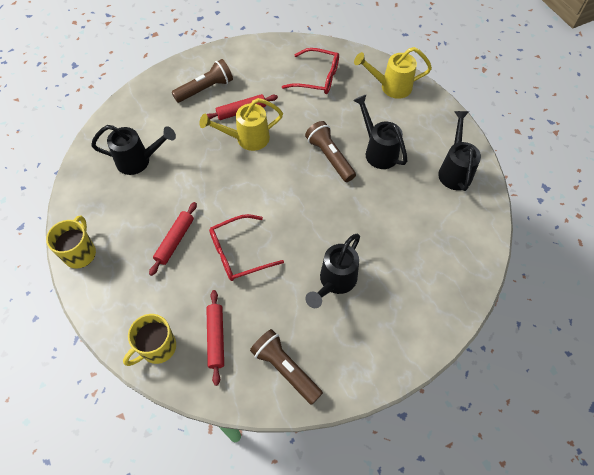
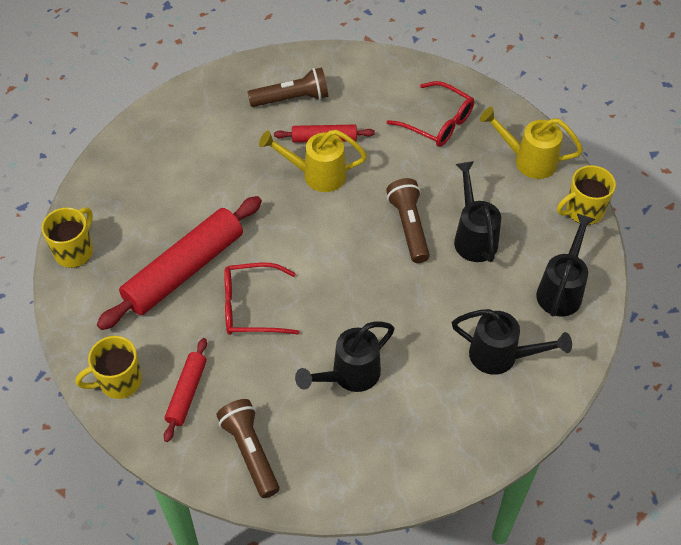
camera: 20 degrees right, 5 degrees down
(139, 161) = (179, 165): black watering can -> black watering can (502, 356)
(175, 241) = (184, 270): red rolling pin -> red rolling pin, size x1.93
(443, 111) = (583, 211): none -> yellow mug

